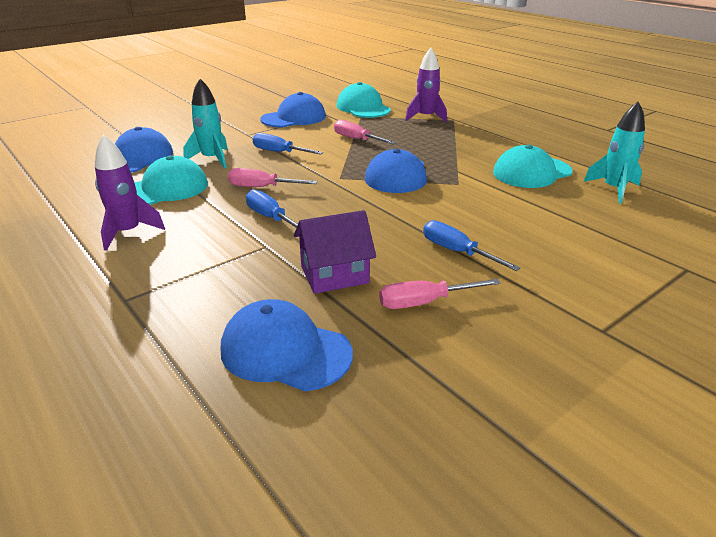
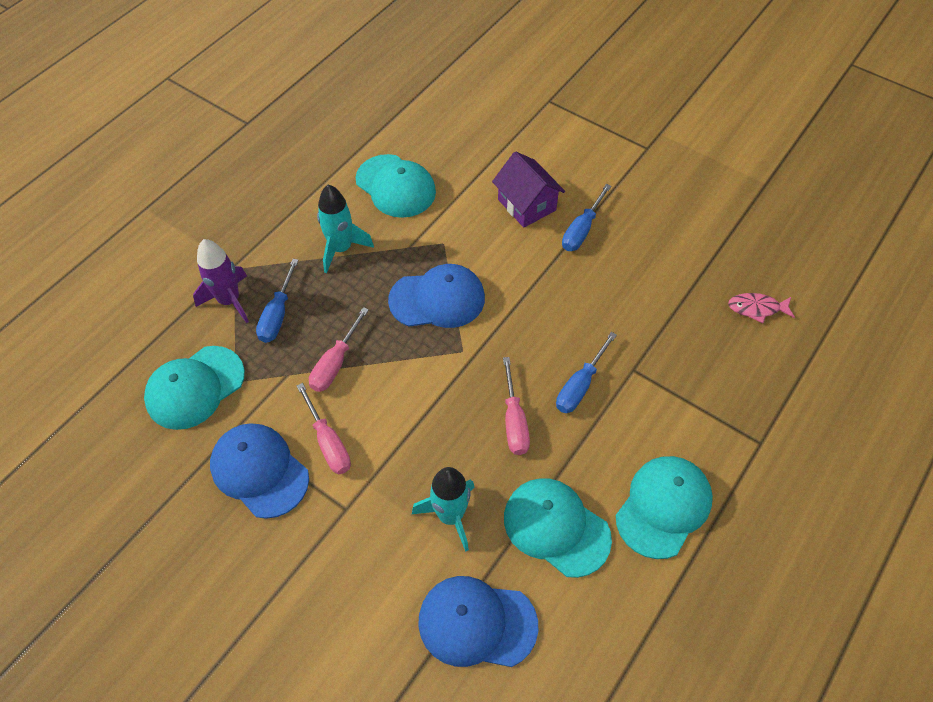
camera: 105 degrees left, 25 degrees up
(128, 232) = (663, 507): purple rocket -> turquoise cap
(279, 152) = (404, 441): blue screwdriver -> blue screwdriver (277, 315)
(285, 351) = (757, 308): blue cap -> pink fish
(334, 274) = (654, 305): purple house -> purple house (527, 205)
(424, 302) = (663, 241): pink screwdriver -> pink screwdriver (328, 442)
(613, 189) = (419, 129): turquoise rocket -> turquoise rocket (341, 249)

